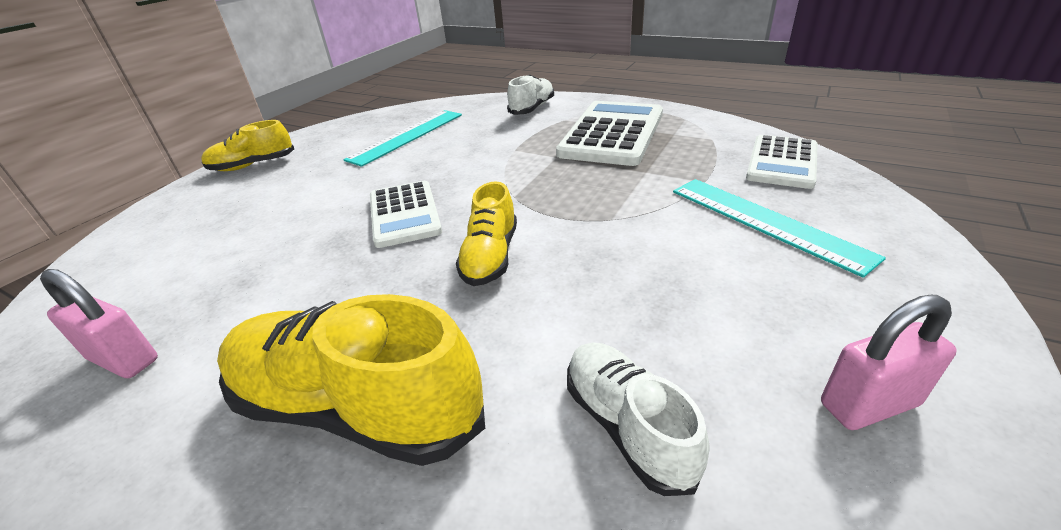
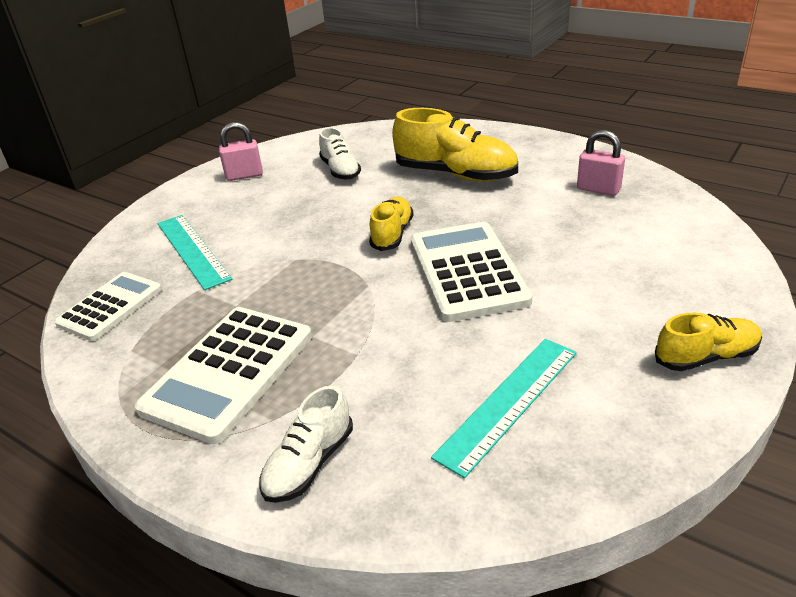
camera: 175 degrees left, 0 degrees up
(404, 214) = (467, 271): white calculator -> white calculator, size x1.56

